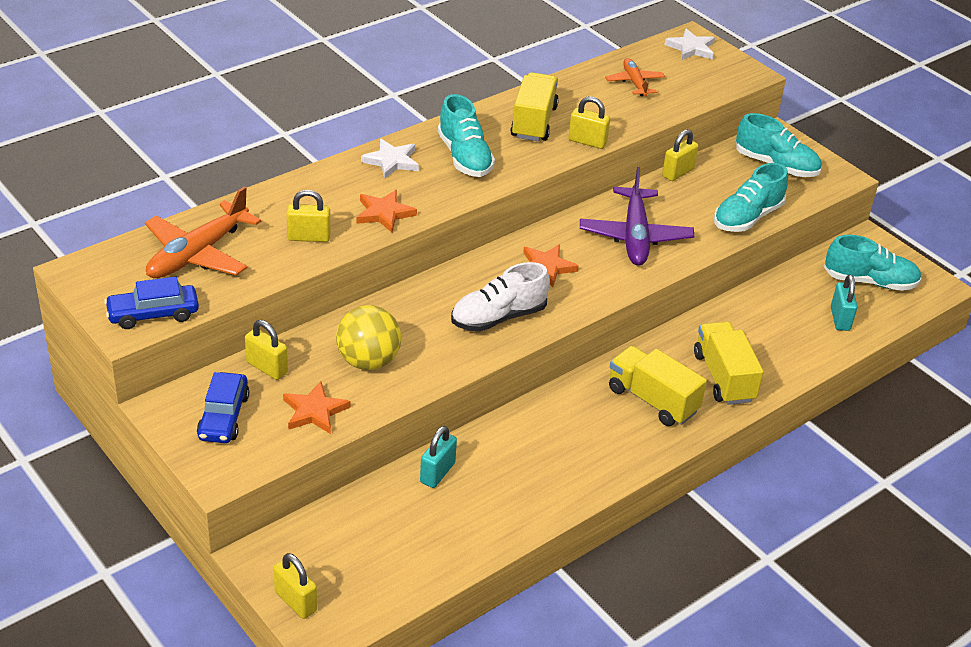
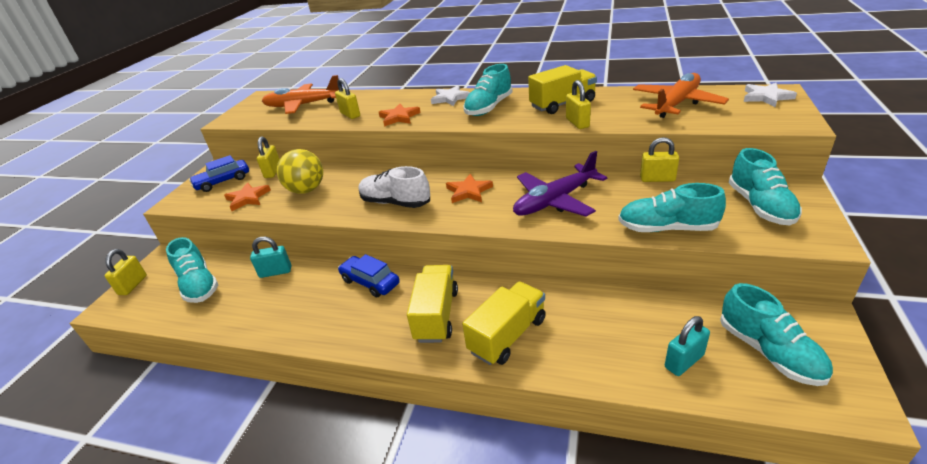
camera: 60 degrees right, 5 degrees down
(153, 314) = (244, 119): blue car -> blue car (370, 282)
(380, 542) = (199, 285): none -> turquoise shoe
(634, 83) = (676, 104): orange plane -> orange plane, size x1.74

